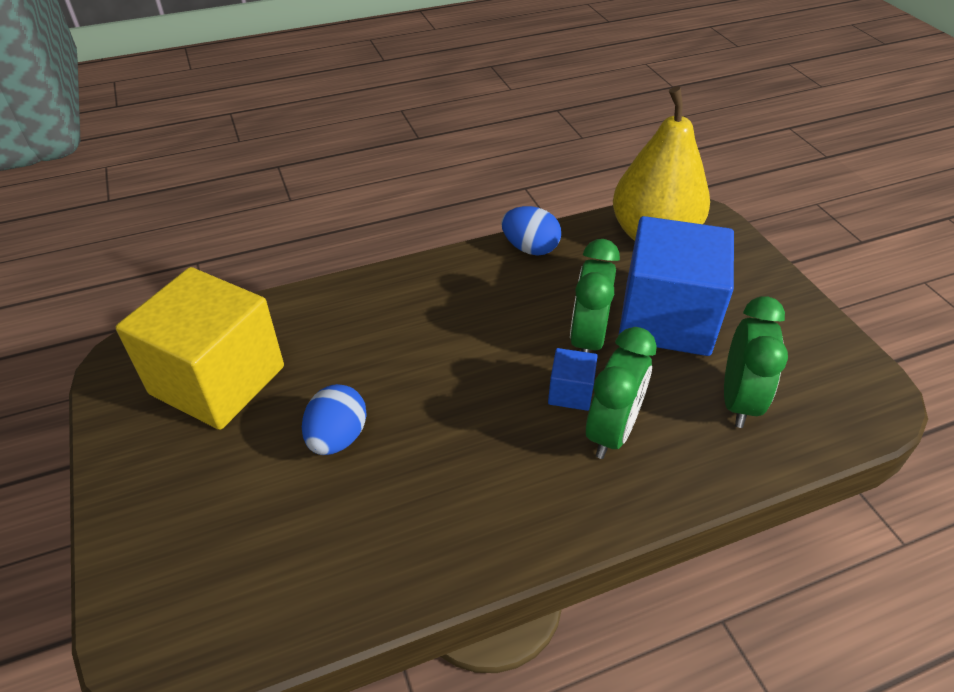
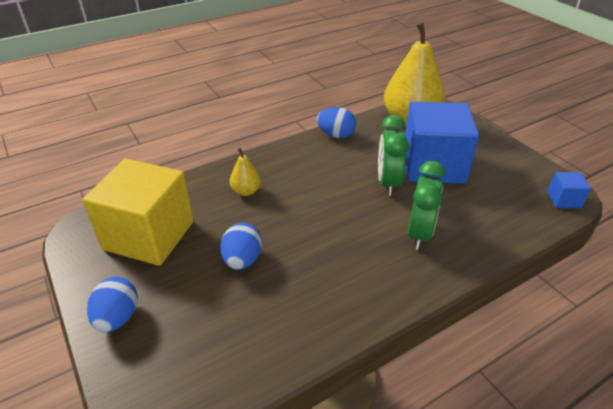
camera: 10 degrees left, 5 degrees down
(145, 502) = (118, 318): none -> blue egg
(371, 327) = (246, 191): none -> yellow pear
(570, 392) = (386, 214): blue cube -> blue cube (563, 200)
(738, 401) = (490, 206): green clock -> none

